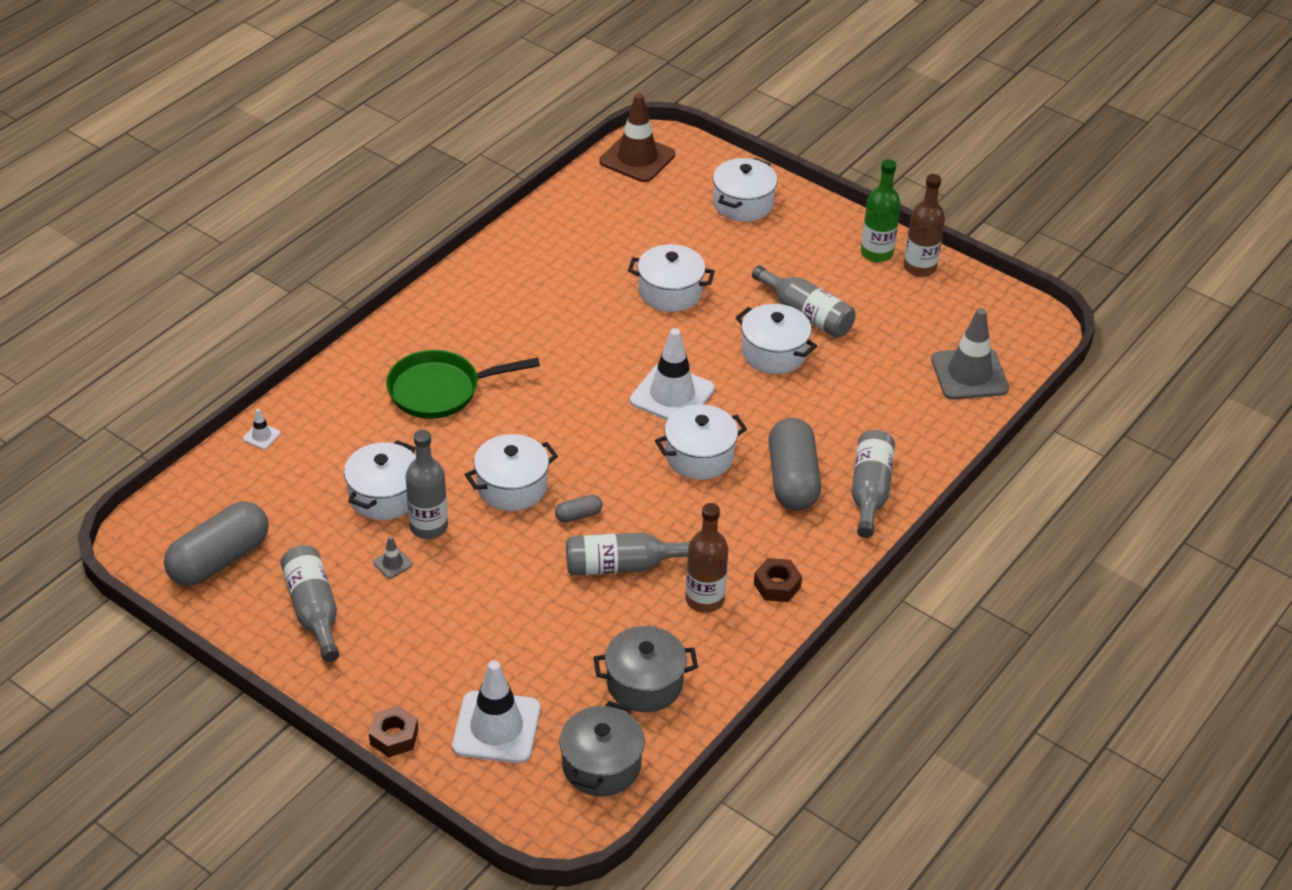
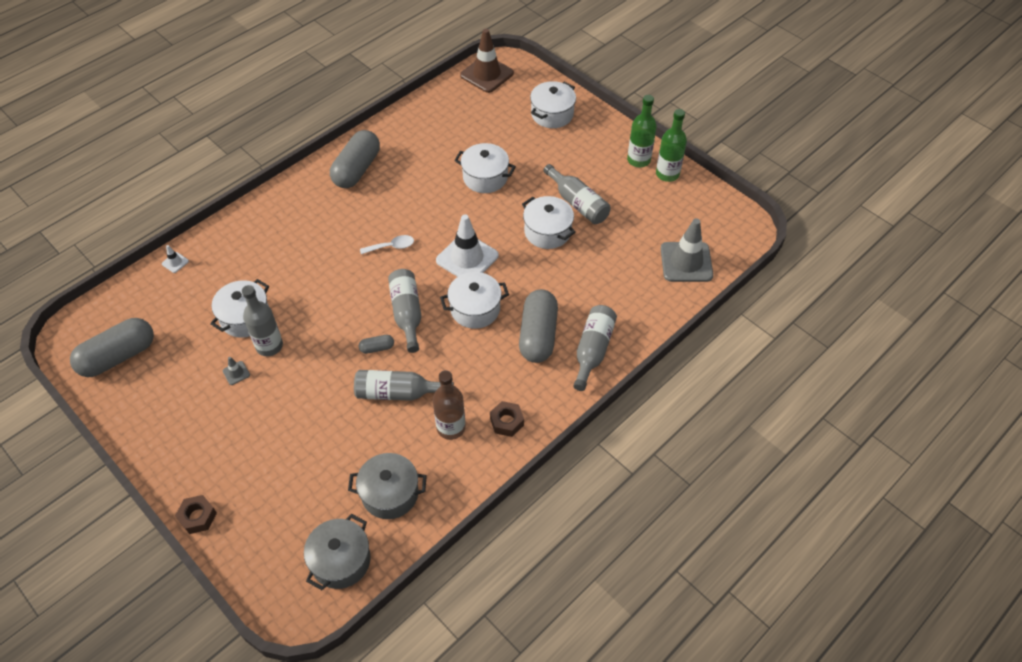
camera: 10 degrees right, 10 degrees up
(313, 610) = (171, 405): grey bottle -> grey bottle (407, 313)
(440, 390) = (306, 239): green pan -> none
(486, 296) = (357, 169): none -> grey capsule
(496, 728) = (273, 518): white traffic cone -> none
(512, 487) = (336, 320): white pot -> none
(563, 390) = (391, 246): none -> white spoon
(920, 268) = (667, 174): brown bottle -> green bottle

